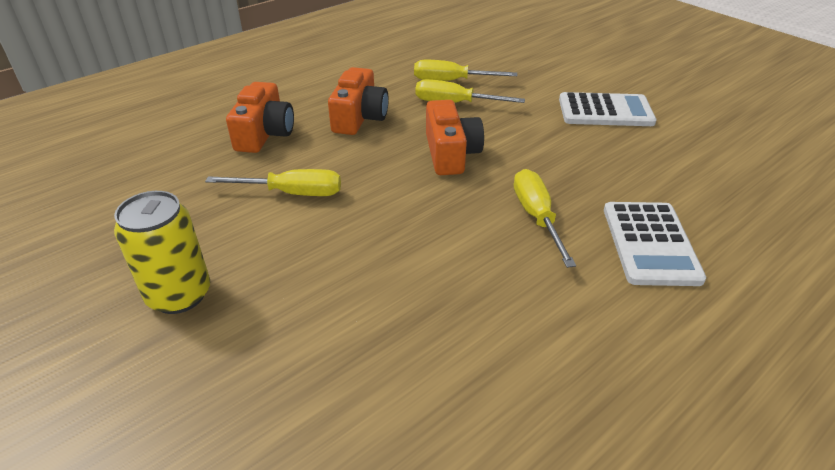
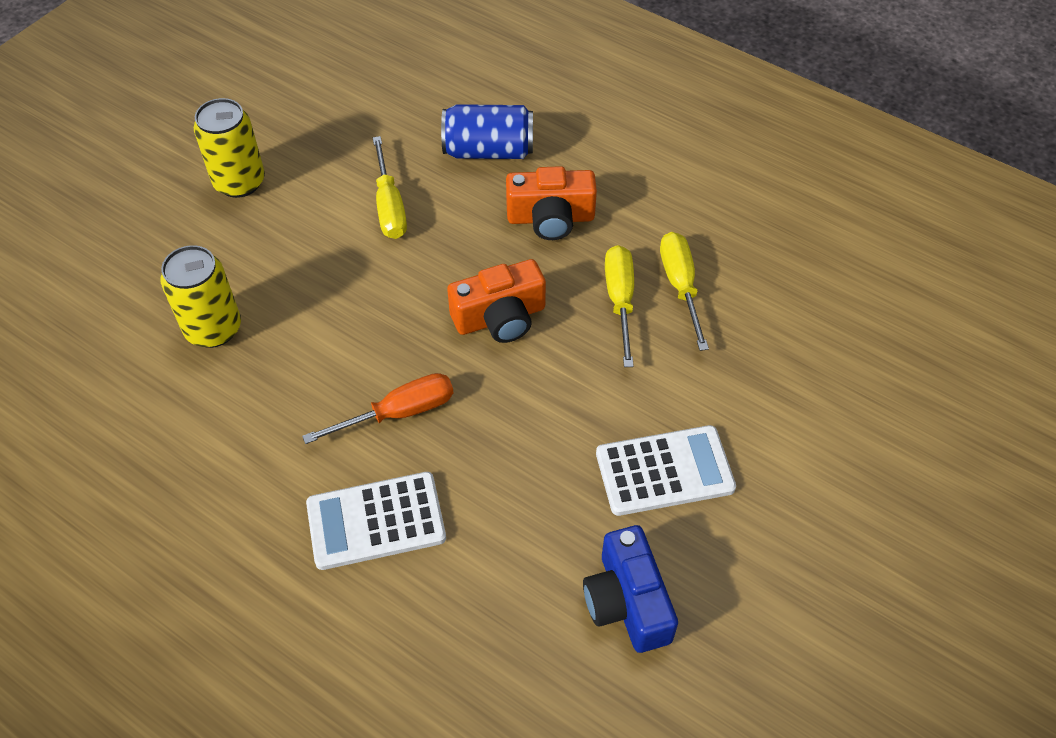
camera: 75 degrees right, 15 degrees up
(265, 134) = (488, 151): orange camera -> blue can
(393, 336) = (213, 329): none -> yellow can
(536, 217) = (399, 413): yellow screwdriver -> orange screwdriver
(605, 111) = (664, 471): white calculator -> white calculator turned 90 degrees counterclockwise
(710, 140) = (627, 602): none -> blue camera

